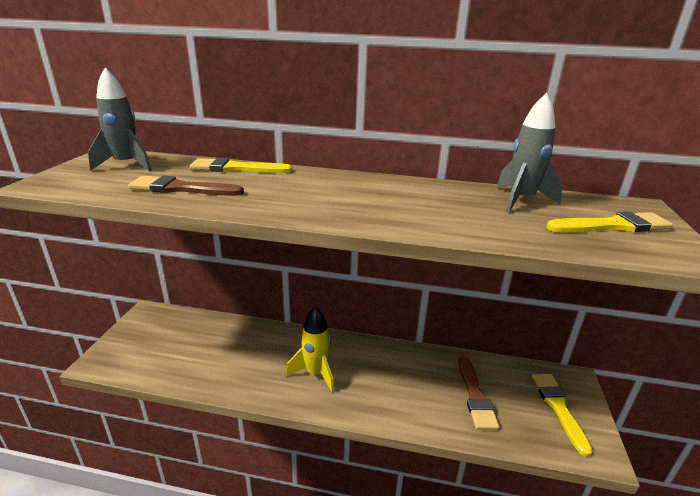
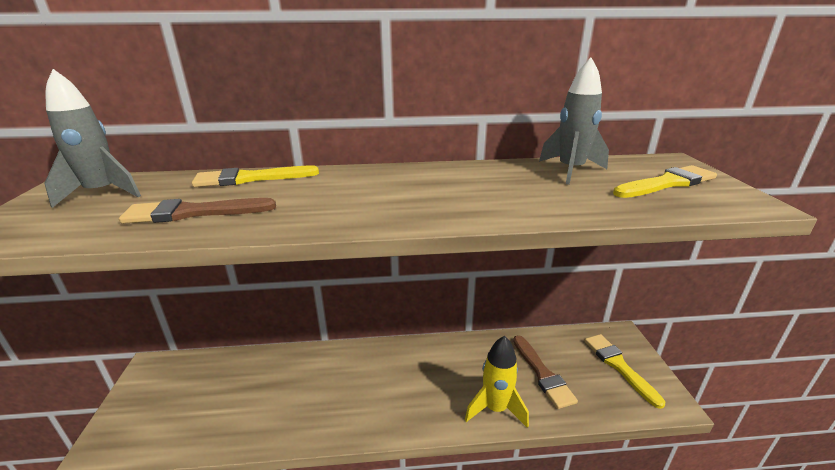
camera: 15 degrees left, 0 degrees up
(315, 373) = (376, 391): yellow rocket -> yellow rocket (495, 408)

